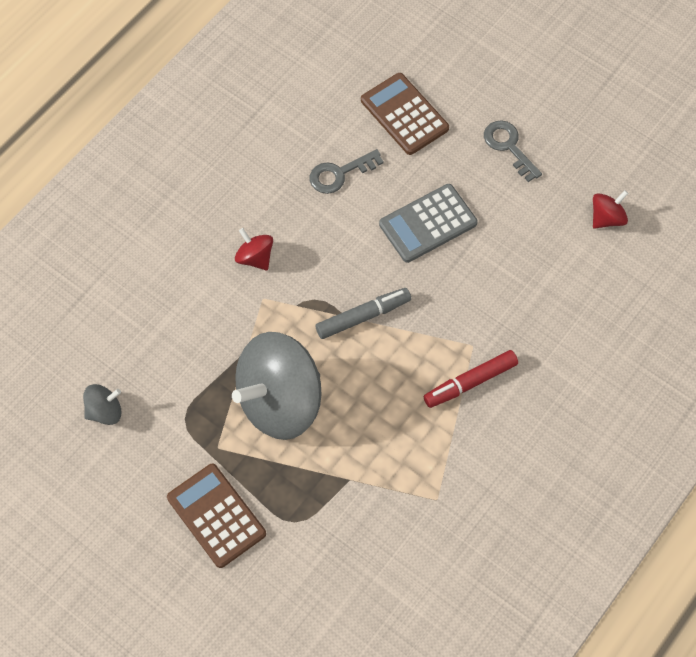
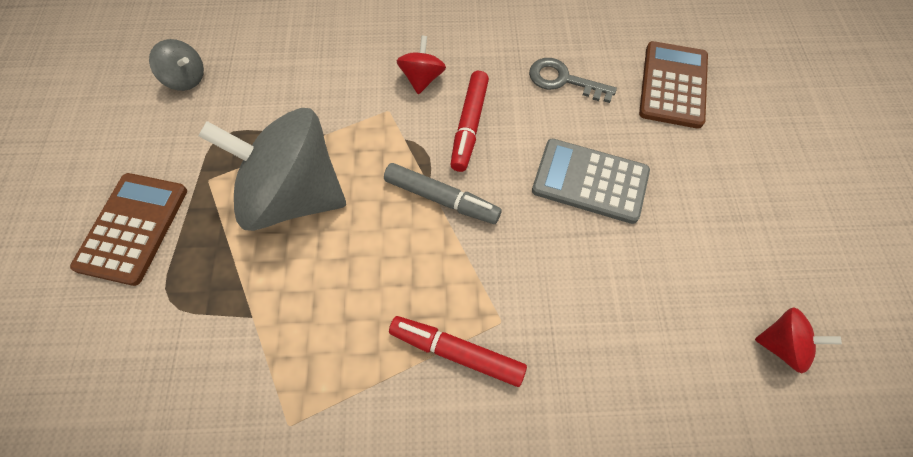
camera: 50 degrees right, 0 degrees up
(322, 259) = (469, 126): none -> red marker
(509, 147) = (744, 189): grey key -> none

